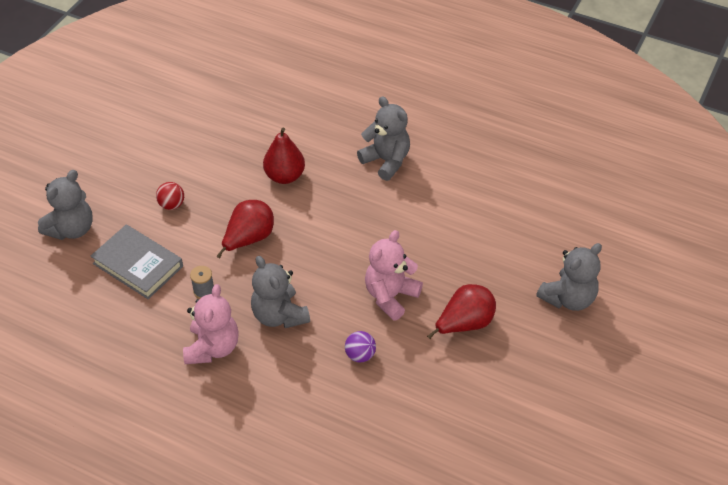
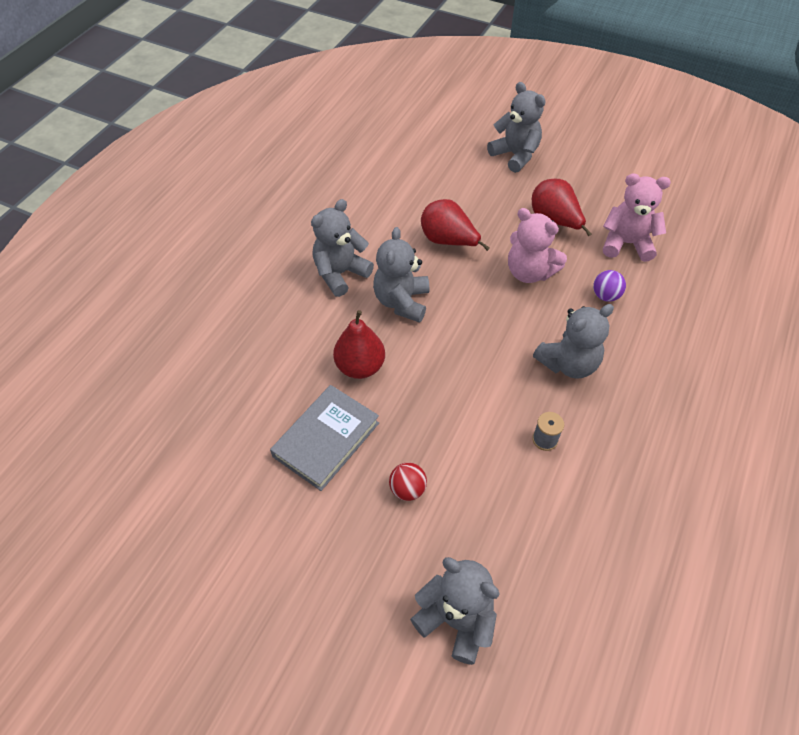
camera: 90 degrees left, 5 degrees up
(138, 265) = (513, 519): grey book -> grey book (326, 440)
(212, 348) = (623, 424): pink teddy bear -> pink teddy bear (626, 243)
(249, 239) = (462, 398): red pear -> red pear (448, 241)
(353, 202) = (402, 302): none -> grey teddy bear

